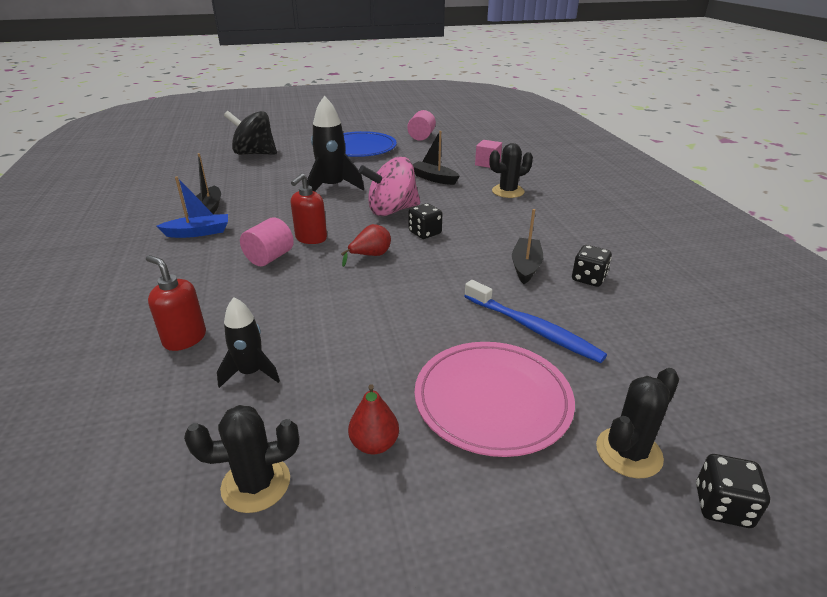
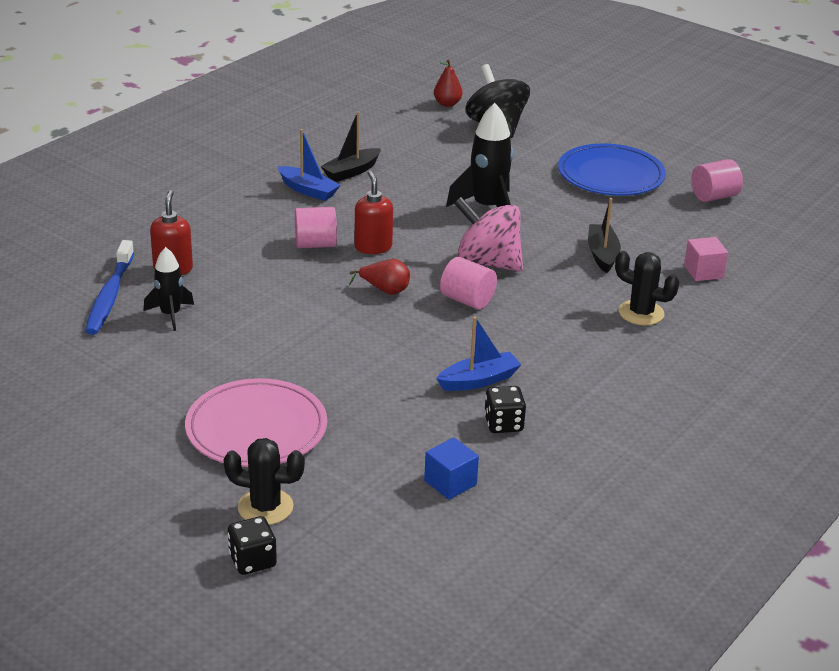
camera: 50 degrees right, 0 degrees up
(256, 484) = (84, 368): black cactus -> none
(311, 238) = (373, 247): red soap dispenser -> red soap dispenser turned 90 degrees clockwise
(374, 444) = (159, 396): red pear -> red pear (447, 104)
(425, 233) = (467, 300): black dice -> pink cylinder
(526, 266) = (479, 380): black boat -> blue boat
(533, 328) = (374, 418): blue toothbrush -> blue toothbrush (110, 296)
(650, 330) = (450, 483): none -> blue cube

